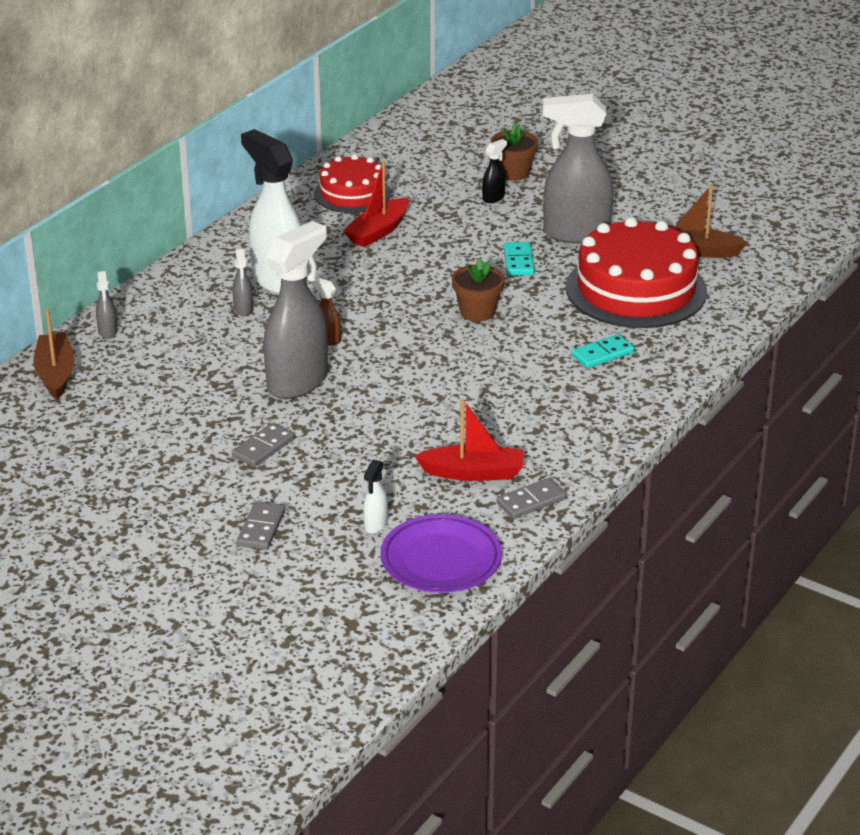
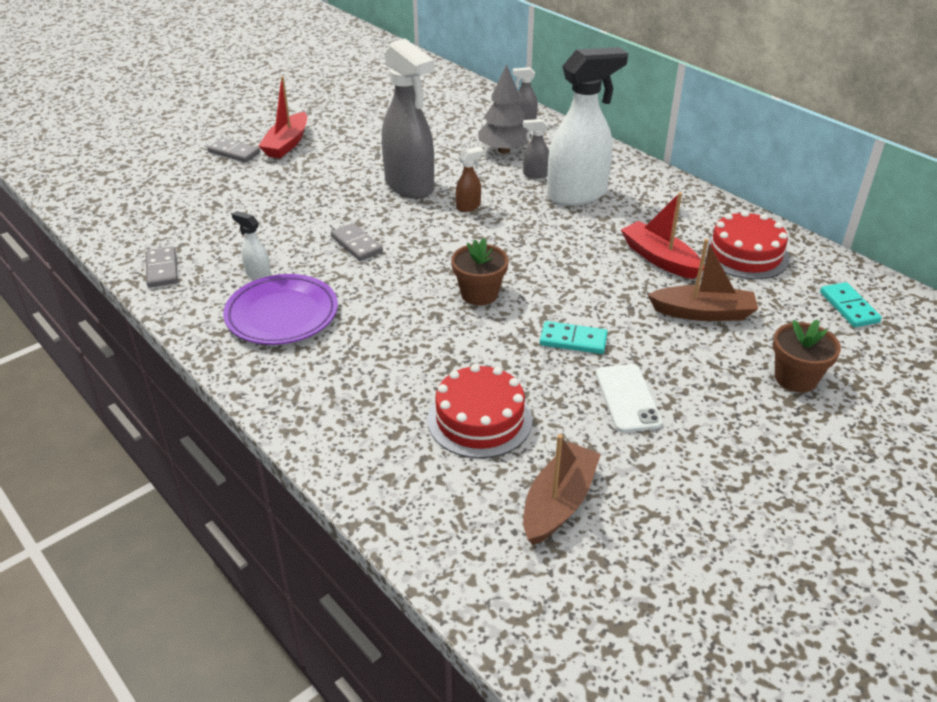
camera: 105 degrees right, 5 degrees up
(55, 374) = (475, 99): brown boat -> brown boat (703, 313)
(193, 335) = (503, 150): none -> grey tree
(263, 448) = (329, 163): grey domino -> grey domino (356, 244)
(375, 525) = (198, 195): white spray bottle -> white spray bottle (257, 274)
(441, 560) = (131, 216): purple plate -> purple plate (282, 315)
(473, 473) = (224, 248): red boat -> red boat (287, 144)
(493, 198) = (728, 349): black spray bottle -> none
(575, 234) = (627, 398): grey spray bottle -> white phone
(603, 354) = (358, 361): turquoise domino -> turquoise domino (848, 307)
(636, 289) = (479, 419): red cake -> red cake, size x0.59

